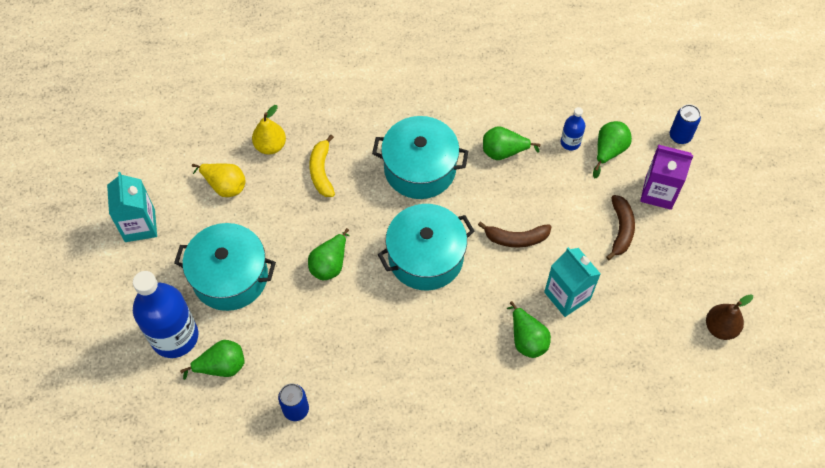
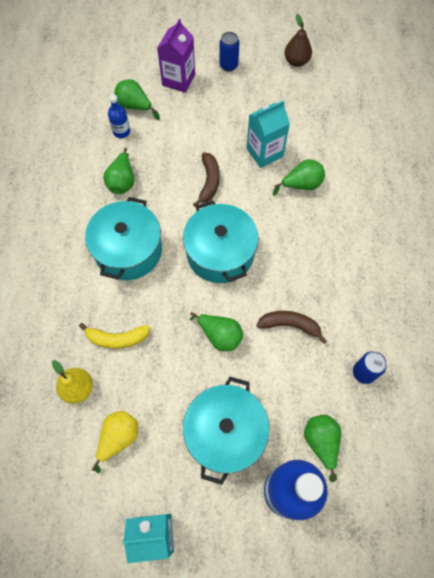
camera: 85 degrees left, 5 degrees up
(621, 230) = (209, 109): brown banana -> brown banana (290, 325)
(680, 136) = (129, 58): blue can -> blue can (228, 65)

